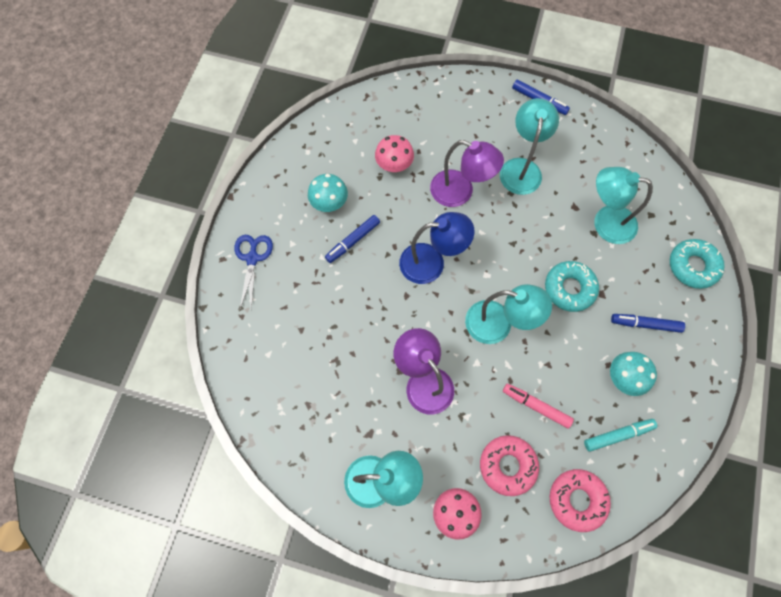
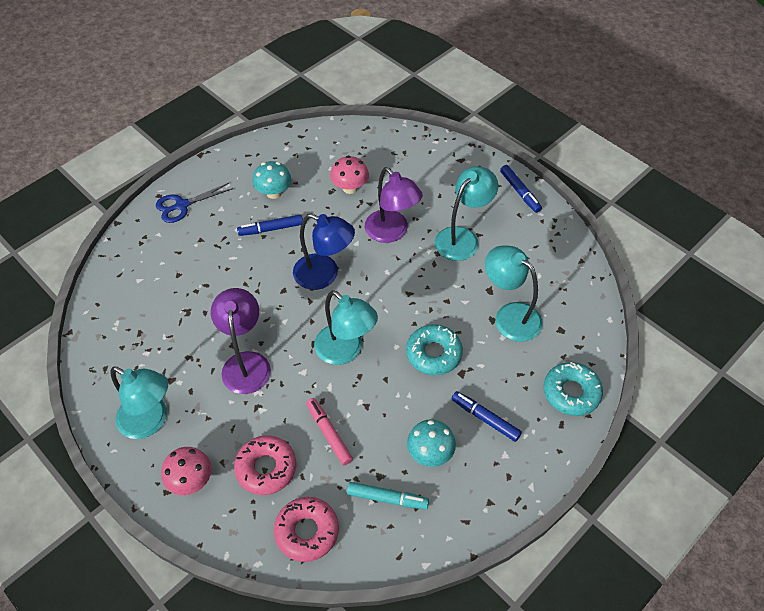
camera: 30 degrees right, 15 degrees down
(252, 258) = (182, 205): blue scissors -> blue scissors turned 150 degrees counterclockwise

